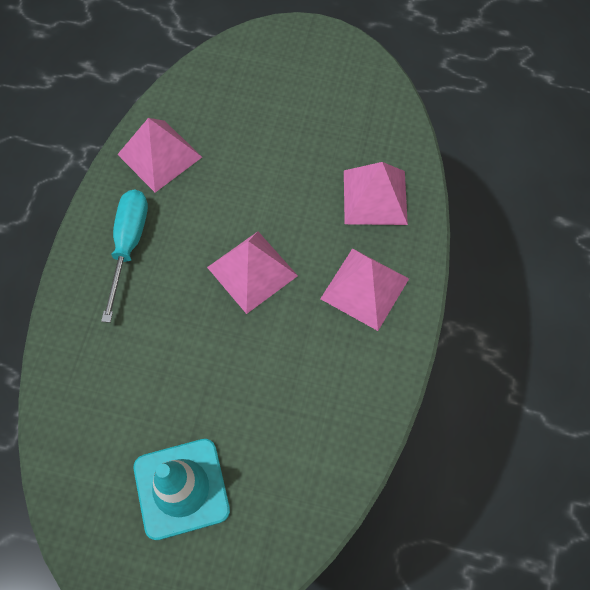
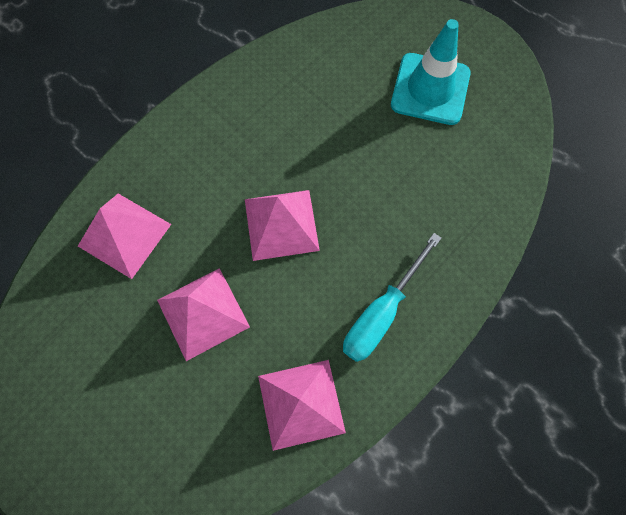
camera: 150 degrees left, 5 degrees up
(364, 288) = (197, 158): pink pyramid -> pink pyramid (203, 313)

